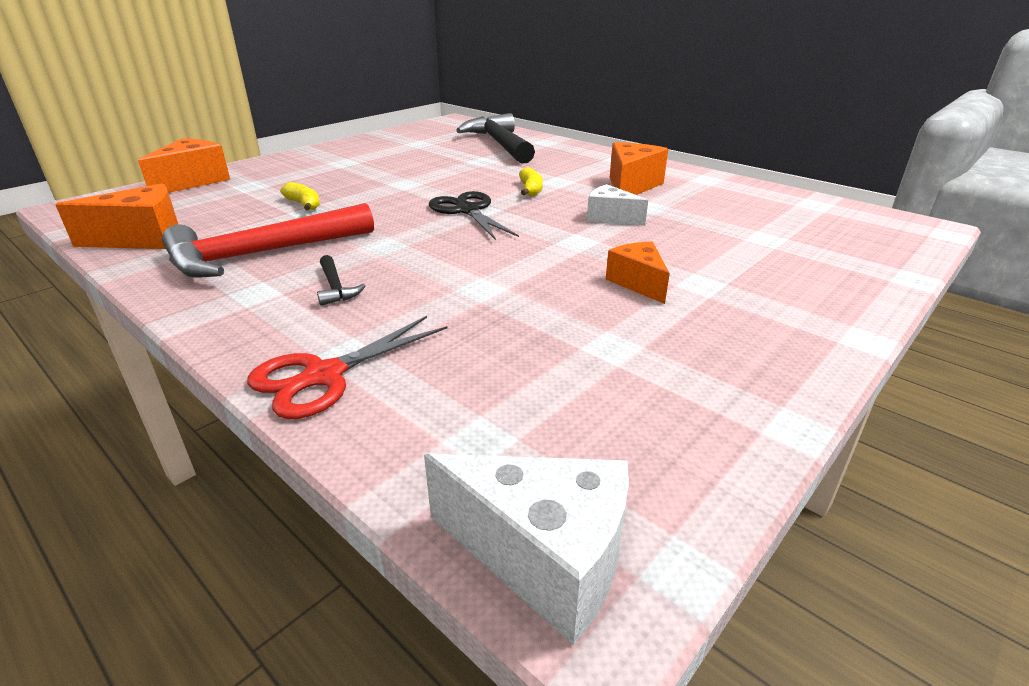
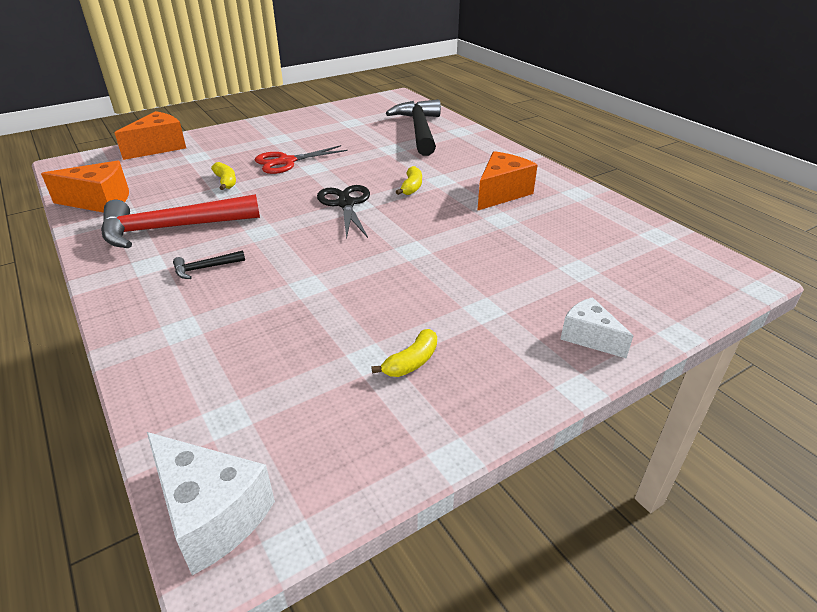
camera: 15 degrees right, 5 degrees up
(324, 376) = (157, 345): red scissors -> red scissors (286, 162)
(335, 287) = (205, 268): black hammer -> black hammer turned 75 degrees clockwise
(610, 218) = (457, 227): white cheese -> white cheese (589, 337)
(638, 283) = (432, 300): orange cheese -> none
(664, 343) = (411, 362): none -> yellow banana

